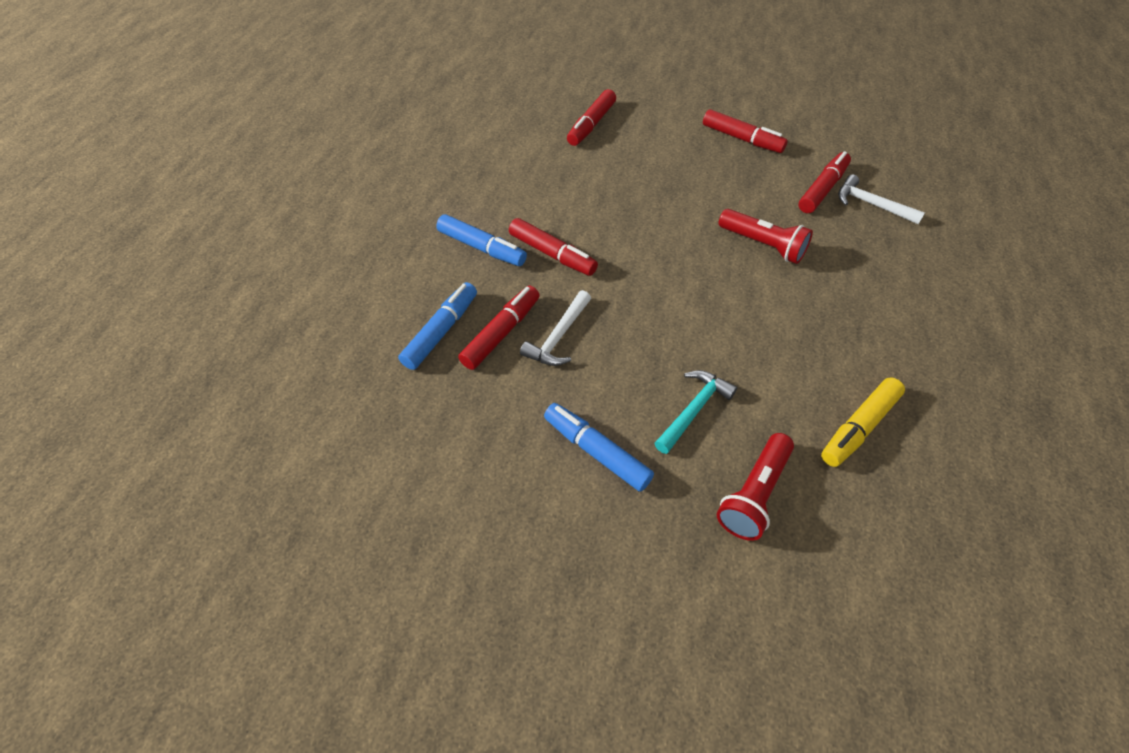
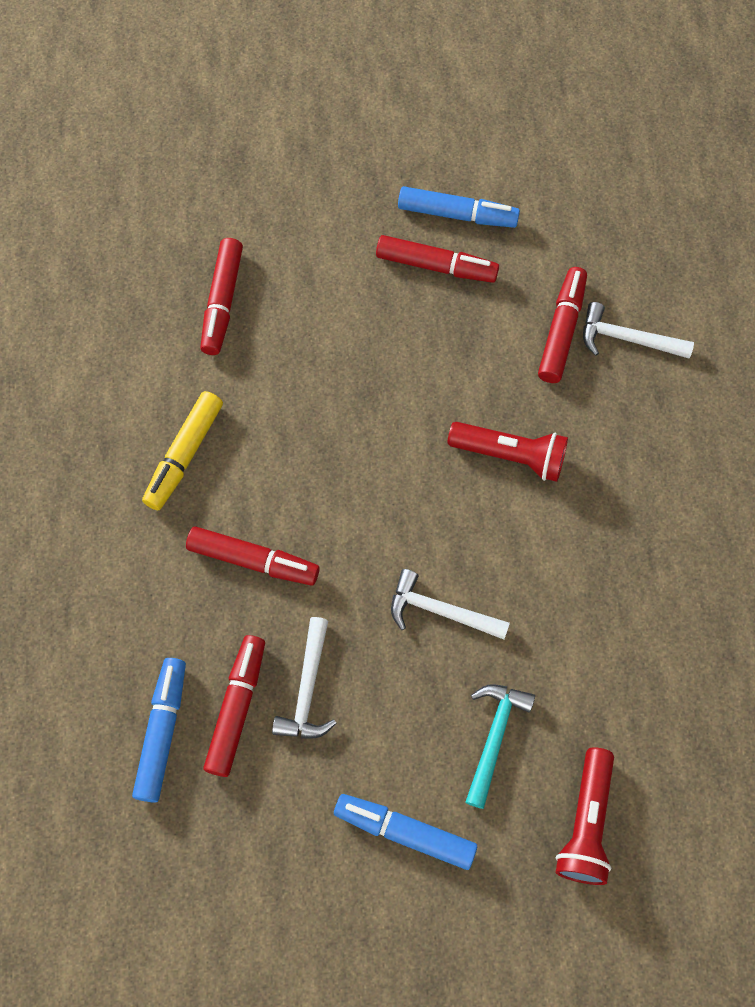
camera: 20 degrees left, 15 degrees up
(482, 248) = (159, 581): blue marker -> blue marker (457, 215)
(678, 318) = (440, 611): none -> white hammer
(858, 427) = (675, 696): yellow marker -> yellow marker (184, 455)

